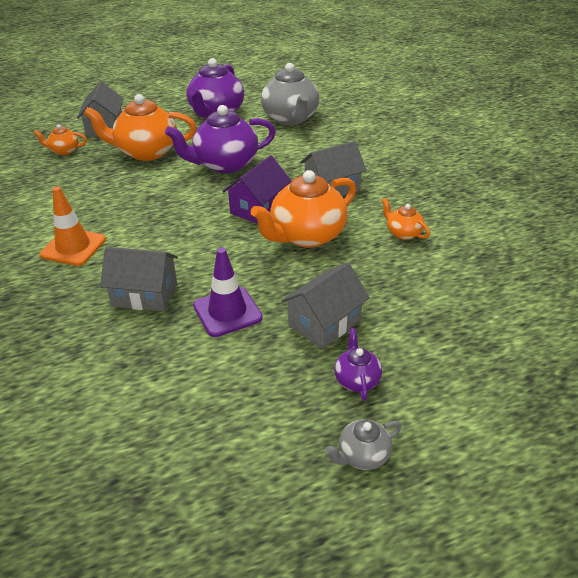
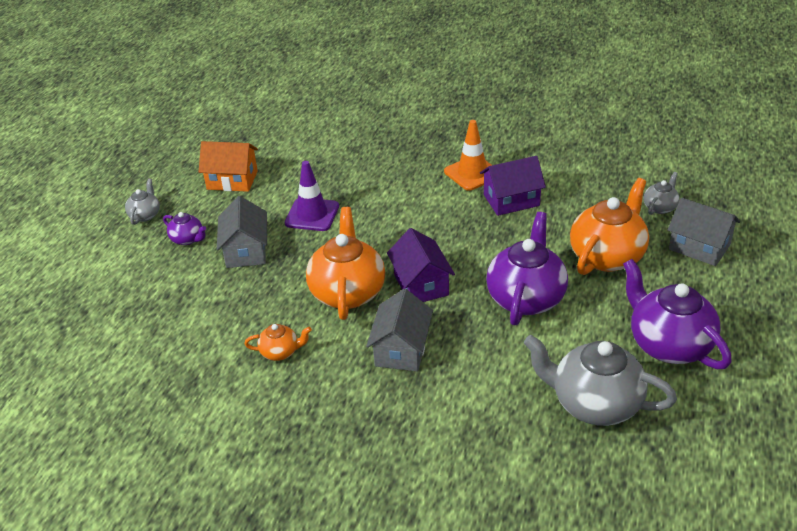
camera: 130 degrees right, 0 degrees up
(64, 151) = (660, 207): orange teapot -> grey teapot
(104, 211) = (511, 200): none -> purple house
(145, 294) = (375, 187): grey house -> none
(222, 420) = (232, 180): none -> orange house

